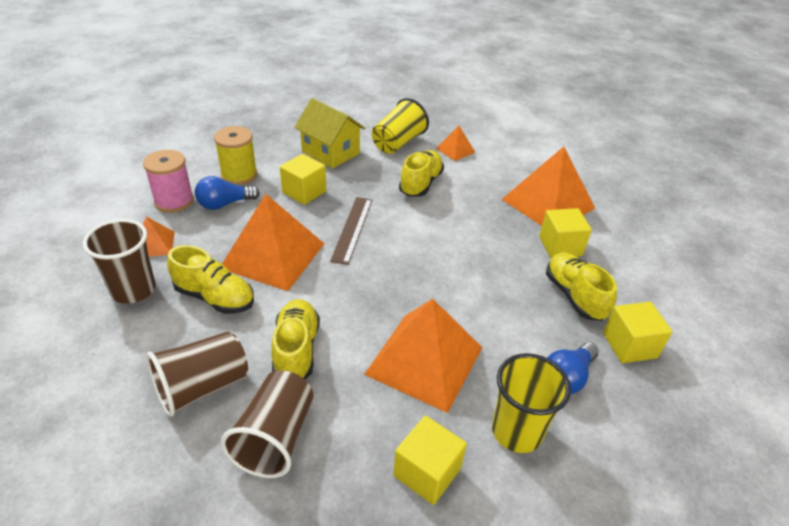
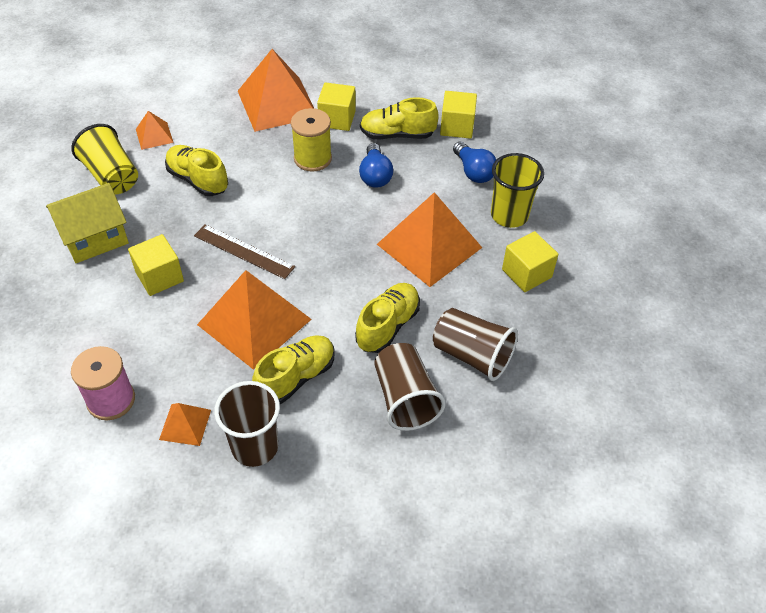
camera: 70 degrees left, 10 degrees up
(225, 204) = (143, 351): blue light bulb -> blue light bulb (375, 175)
(239, 175) = (92, 330): yellow spool -> yellow spool (312, 158)
(296, 350) = (388, 326): yellow shoe -> yellow shoe turned 105 degrees clockwise

